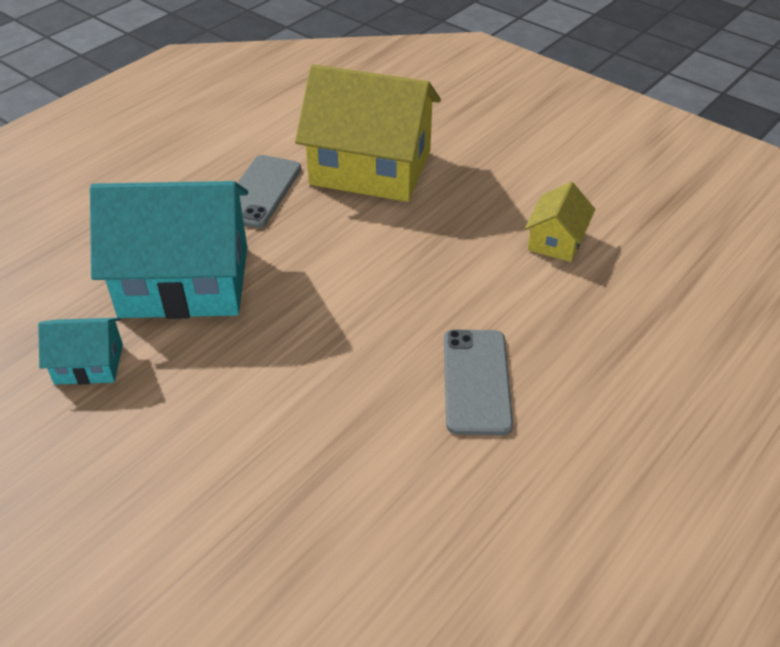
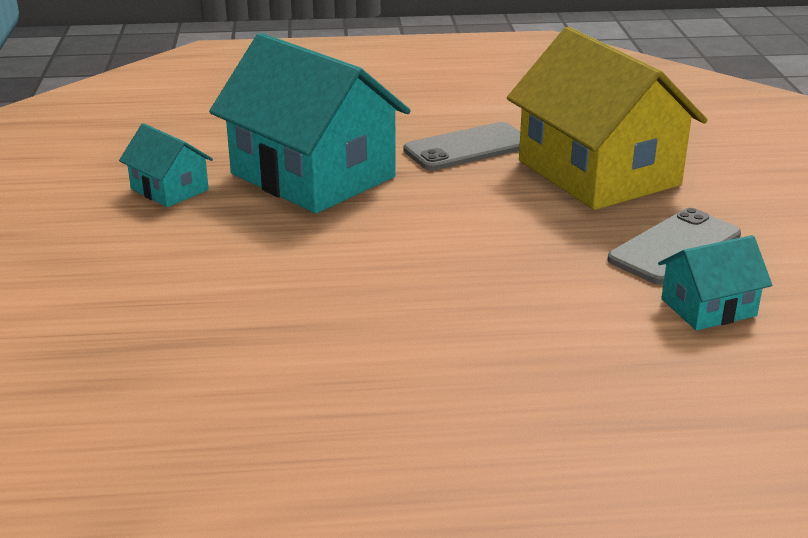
camera: 45 degrees right, 15 degrees down
(476, 381) = (437, 360): grey phone -> grey phone (674, 247)
(556, 240) = (708, 307): yellow house -> turquoise house

